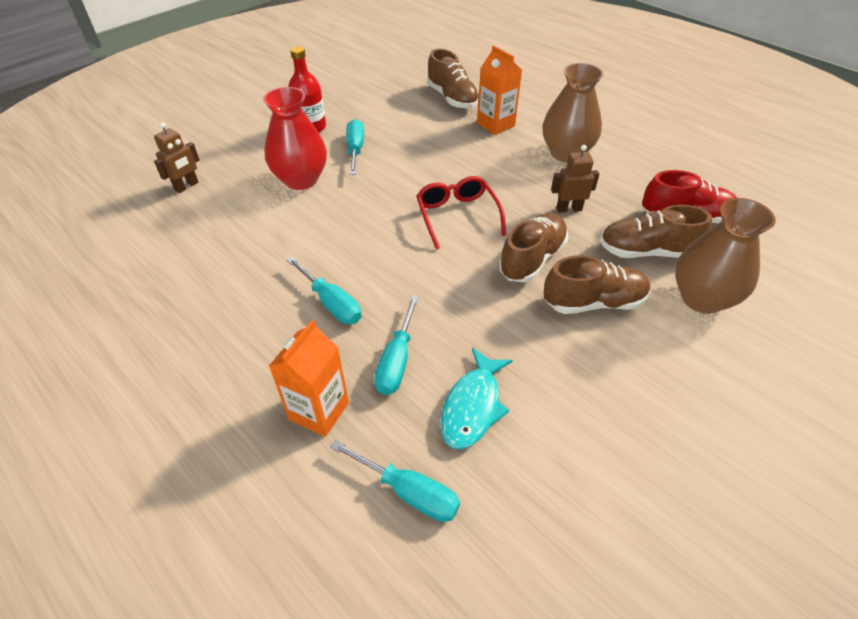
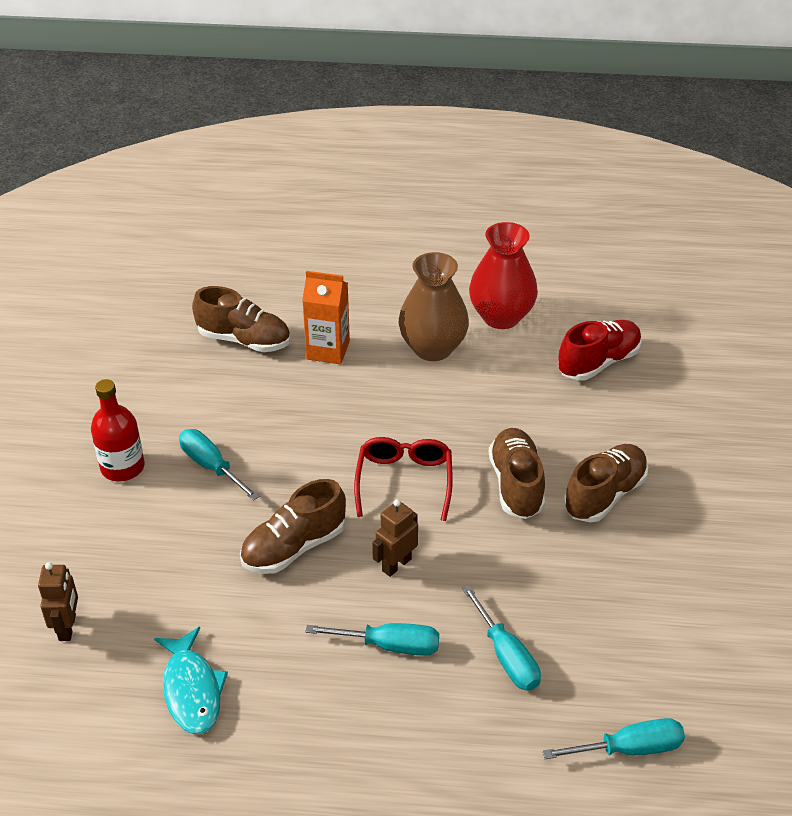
camera: 40 degrees left, 5 degrees down
(301, 179) = (194, 538): red vase -> red vase (501, 317)
(319, 411) = (493, 743): orange carton -> none
(457, 216) = (404, 481): red glasses -> red glasses turned 60 degrees clockwise
(473, 406) = (605, 649): turquoise fish -> turquoise fish (192, 690)
(569, 209) = (496, 412): brown robot -> brown robot (396, 564)
(646, 251) = (599, 418): brown shoe -> brown shoe (294, 547)
(701, 298) = (678, 438): brown vase -> none

